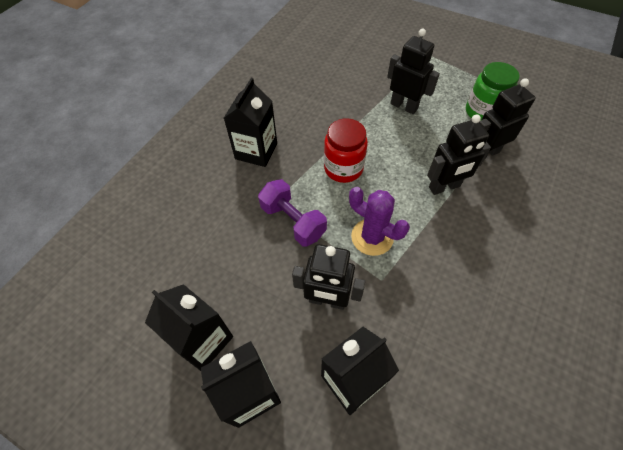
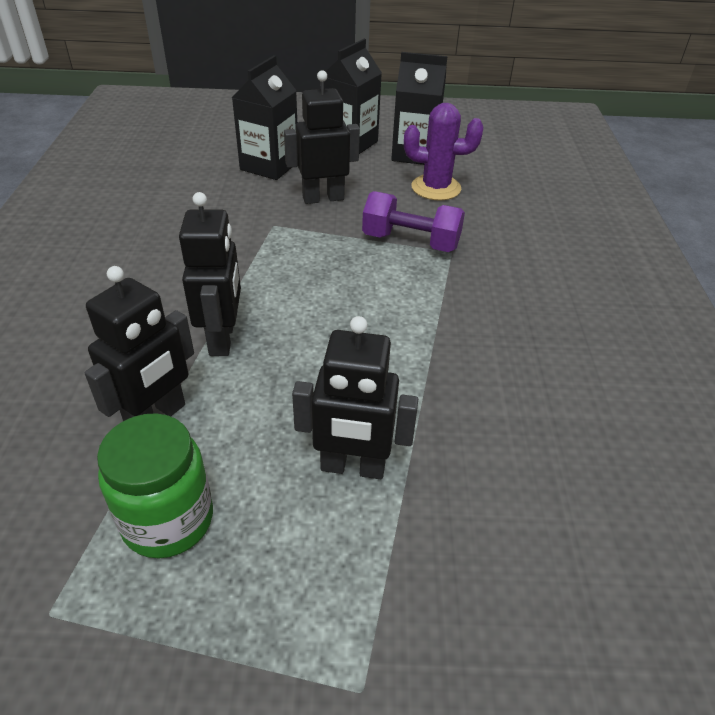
camera: 150 degrees right, 15 degrees down
(256, 151) = (537, 298): black carton -> none
(343, 168) = (392, 315): red jar -> none
(372, 237) = (304, 254): purple cactus -> purple cactus (436, 188)
(444, 187) = (222, 338): black robot -> black robot turned 135 degrees clockwise

